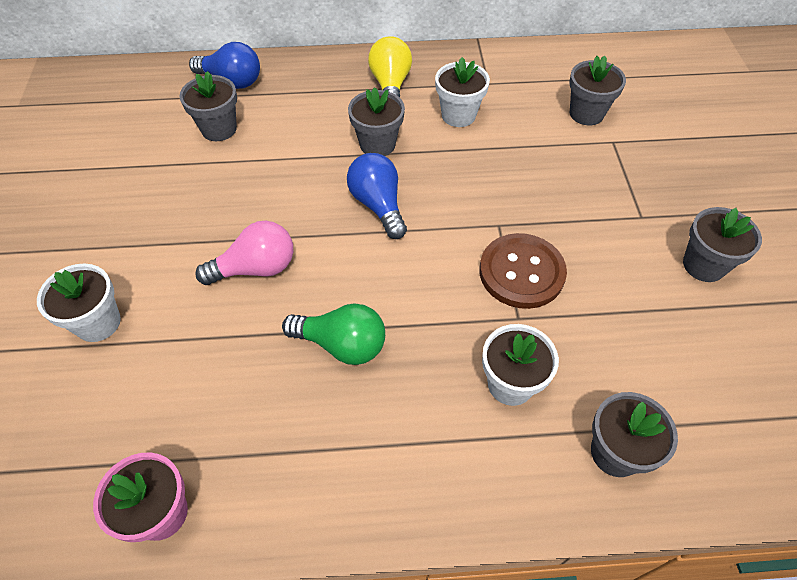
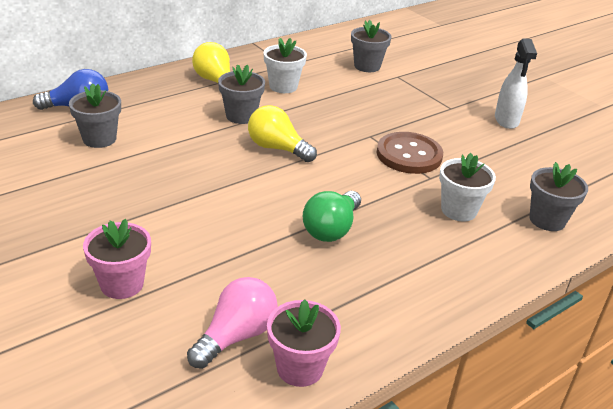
camera: 35 degrees left, 20 degrees down
(98, 323) = (122, 284): white flower pot -> pink flower pot
(256, 268) = (222, 209): pink light bulb -> pink light bulb (236, 336)
(342, 344) = (331, 229): green light bulb -> green light bulb turned 135 degrees clockwise
(378, 205) = (277, 148): blue light bulb -> yellow light bulb
(703, 265) = (506, 120): grey flower pot -> white spray bottle

